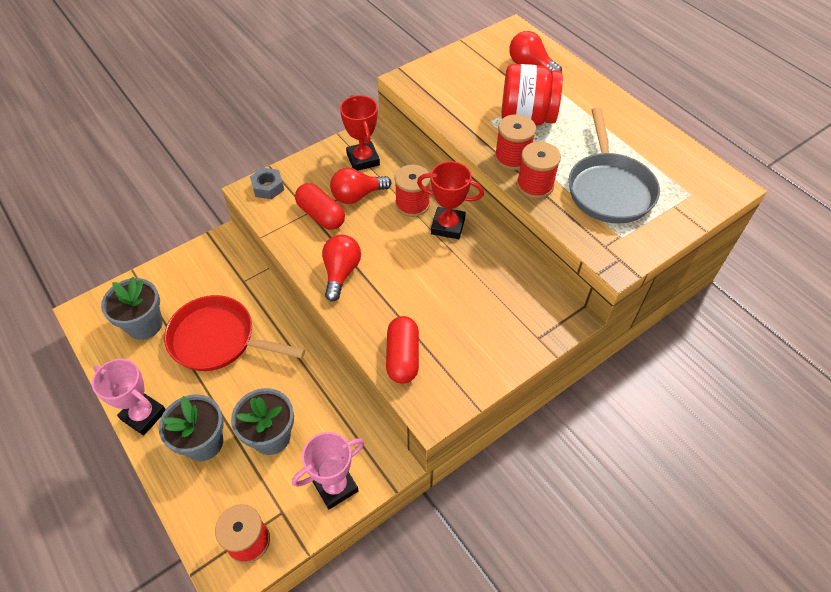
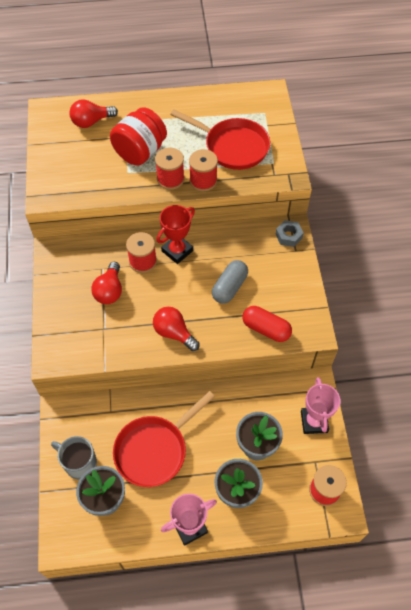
camera: 60 degrees left, 5 degrees up
(174, 284) = (79, 463): none -> grey mug
(268, 187) = (56, 345): grey nut -> grey nut (288, 236)
(321, 215) = (112, 322): red capsule -> none
(363, 159) = (76, 270): red trophy -> none
(435, 295) = (229, 287): none -> grey capsule
(609, 189) = (232, 147): grey pan -> red pan

